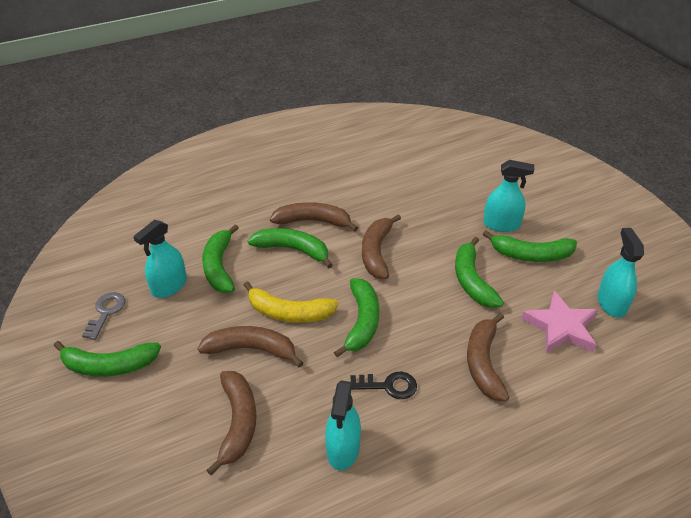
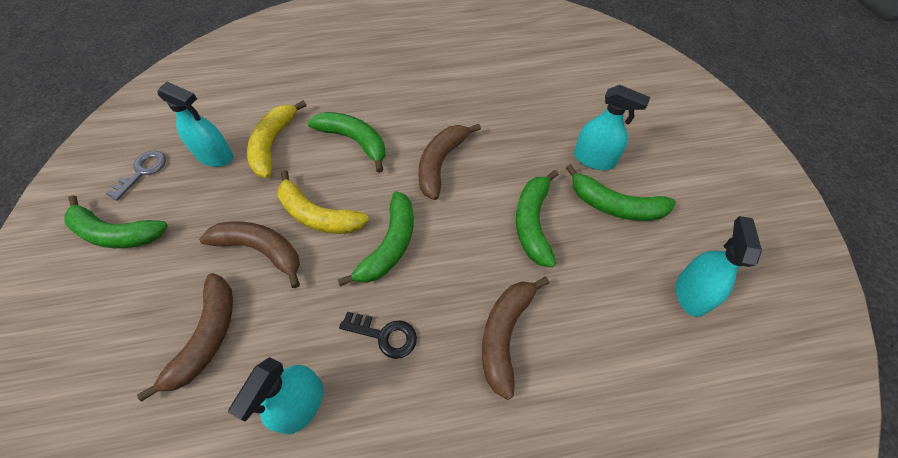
camera: 15 degrees right, 15 degrees up
(169, 286) = (215, 156): turquoise spray bottle -> turquoise spray bottle turned 120 degrees counterclockwise
(219, 266) = (273, 144): green banana -> yellow banana
(313, 221) = (390, 112): brown banana -> none
(561, 327) = (616, 310): pink star -> none

